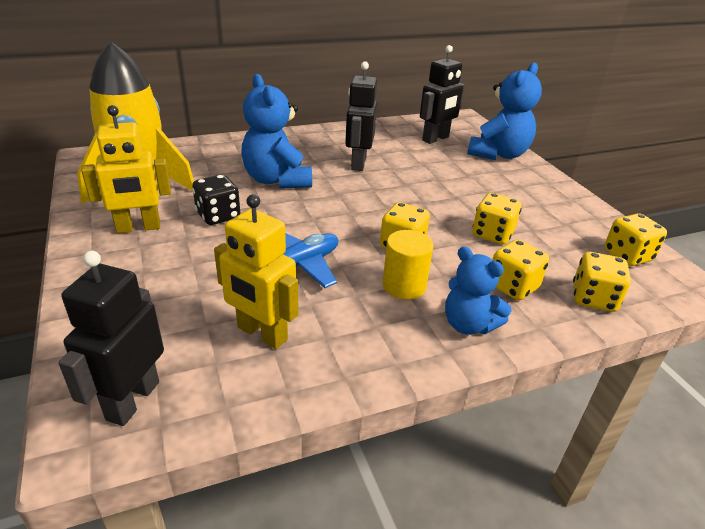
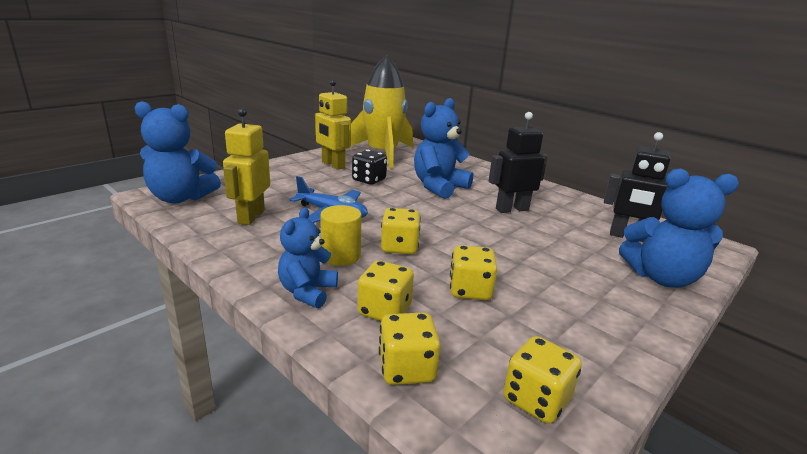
camera: 65 degrees right, 10 degrees down
(132, 400) = (181, 198): black robot -> blue teddy bear

